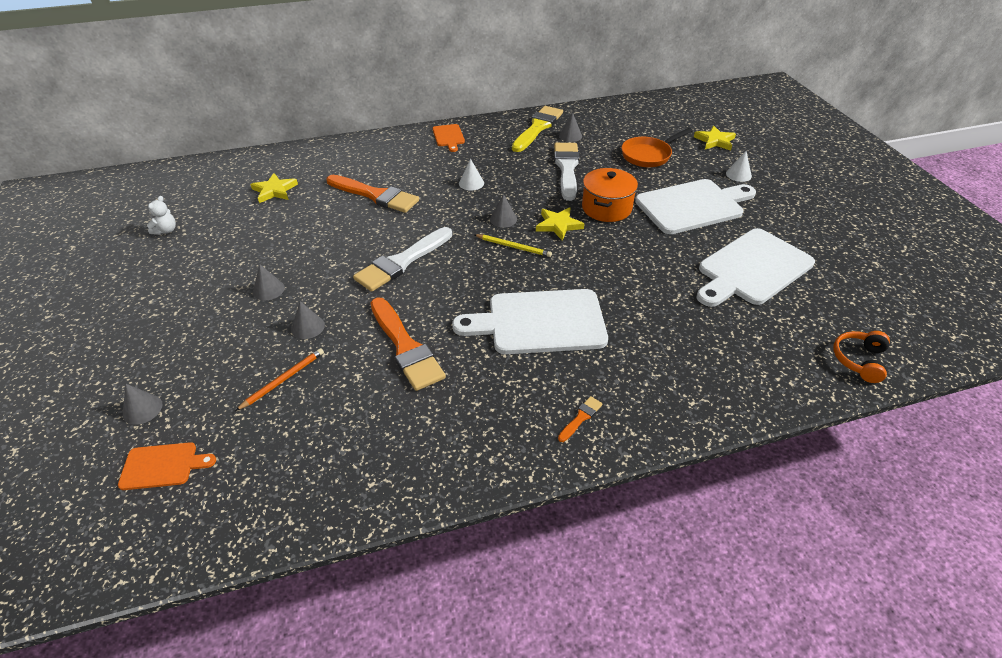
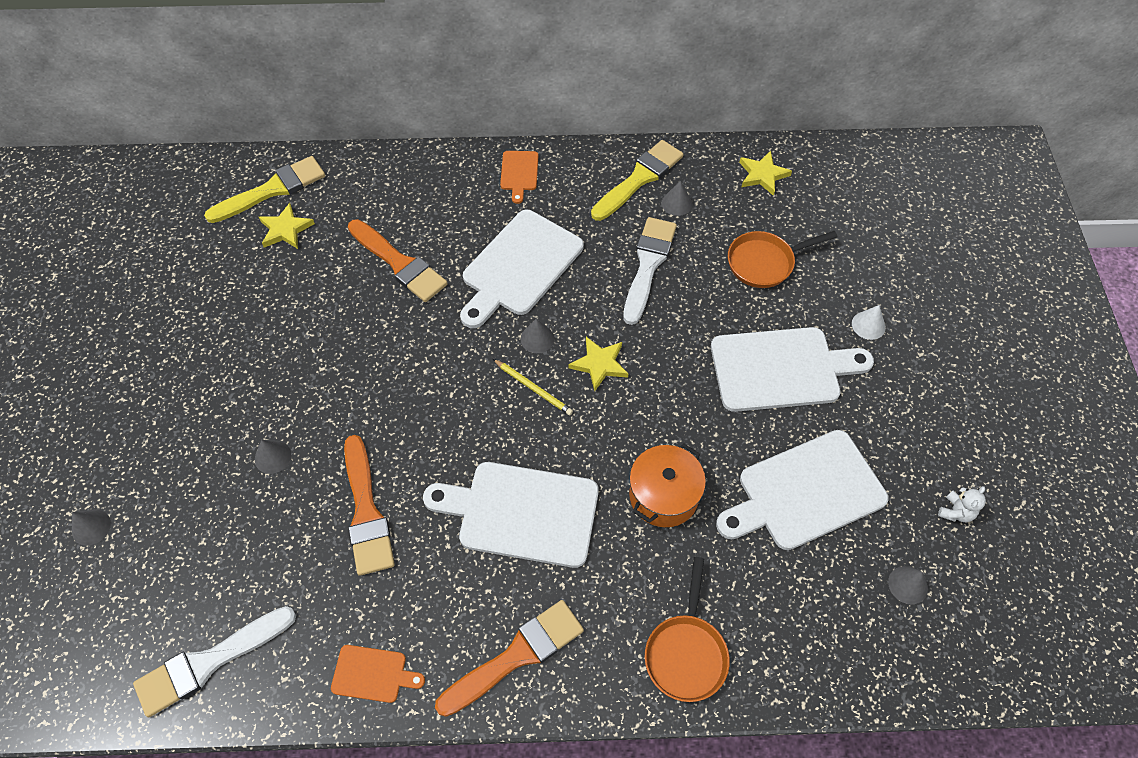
camera: 15 degrees right, 15 degrees up
(162, 466) = (98, 603): orange cutting board -> orange cutting board (373, 674)
(166, 230) = (154, 271): white teddy bear -> white teddy bear (955, 512)
(256, 171) = (272, 190): none -> yellow brush
(268, 289) = (244, 391): grey cone -> grey cone (908, 585)
(283, 380) = (231, 524): orange pencil -> none
(402, 262) = (398, 382): white brush -> white brush (209, 662)
(471, 183) = (519, 266): white cone -> white cutting board
(581, 418) = (516, 655): orange brush -> orange brush, size x2.35
(606, 208) = (670, 348): orange pot -> orange pot (663, 495)
(715, 141) = (867, 253): yellow star -> yellow star (762, 175)
(721, 384) = (686, 652): none -> orange pan
(859, 360) = (862, 662): orange headphones -> none

